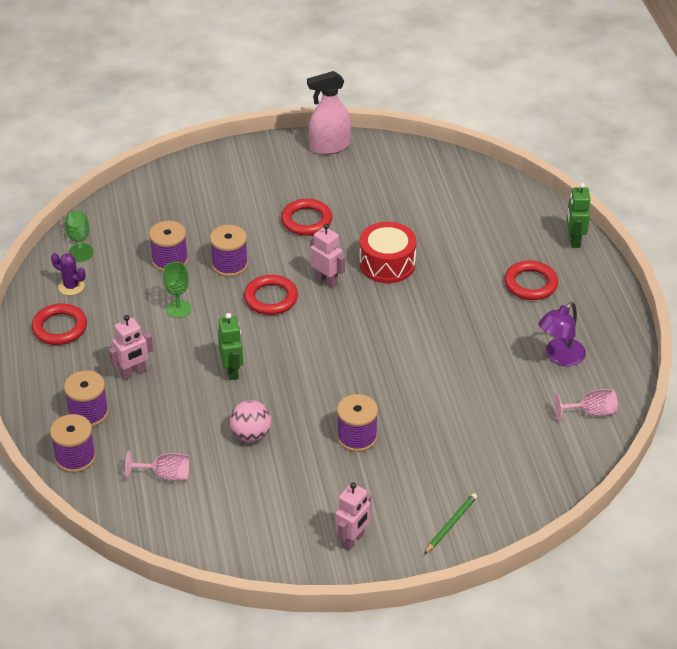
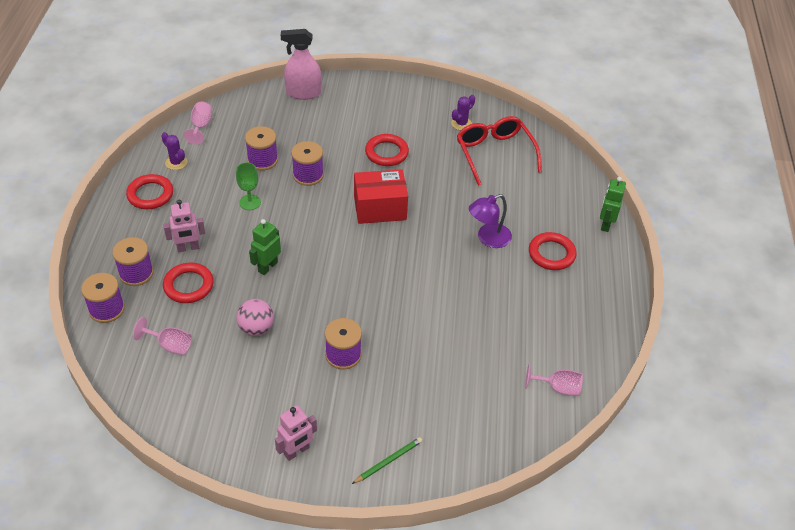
camera: 15 degrees right, 5 degrees up
(79, 240) = (201, 126): green goblet -> pink goblet
(232, 371) = (267, 267): green robot -> green robot turned 150 degrees counterclockwise
(271, 298) = (328, 212): red ring -> red ring (188, 285)
(326, 281) = (380, 208): pink robot -> red box
(329, 146) = (433, 96): pink spray bottle -> pink spray bottle (303, 93)
(375, 170) = (461, 123): none -> purple cactus
(387, 264) = (436, 206): red drum -> none
(426, 194) = (494, 153): none -> red glasses
(559, 357) = (550, 328): purple lamp -> purple lamp (488, 238)

